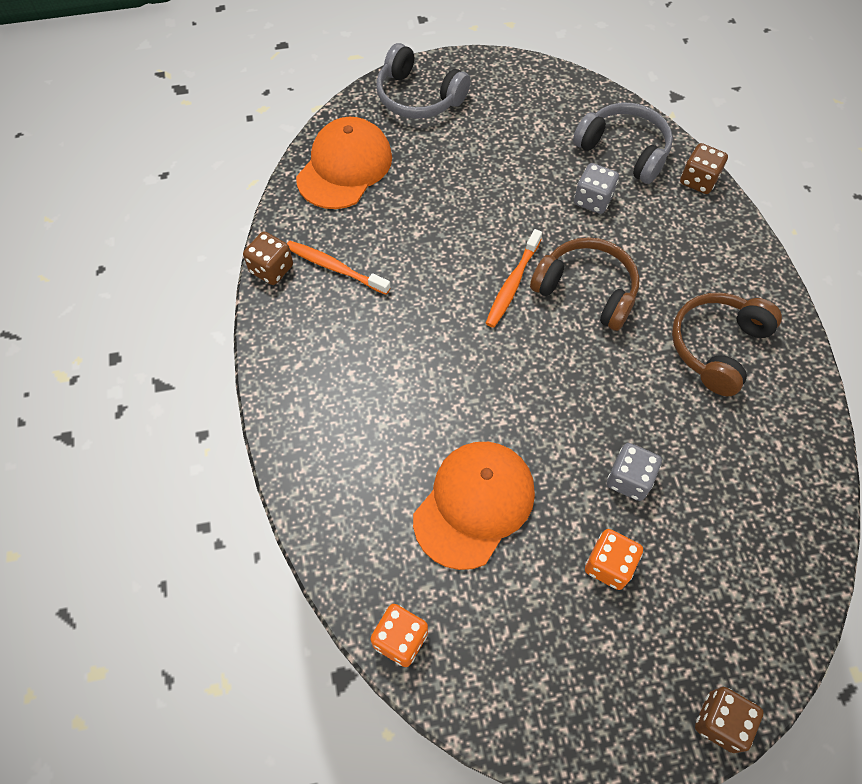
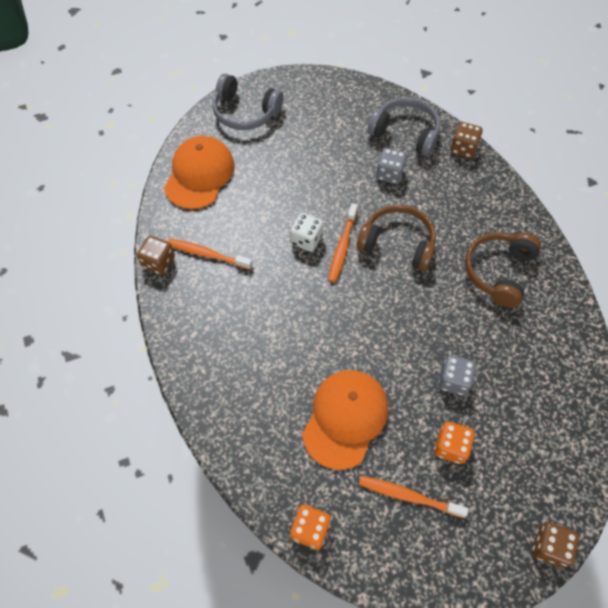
camera: 10 degrees left, 0 degrees up
(467, 268) = (306, 240): none -> white dice
(540, 620) = (408, 496): none -> orange toothbrush

